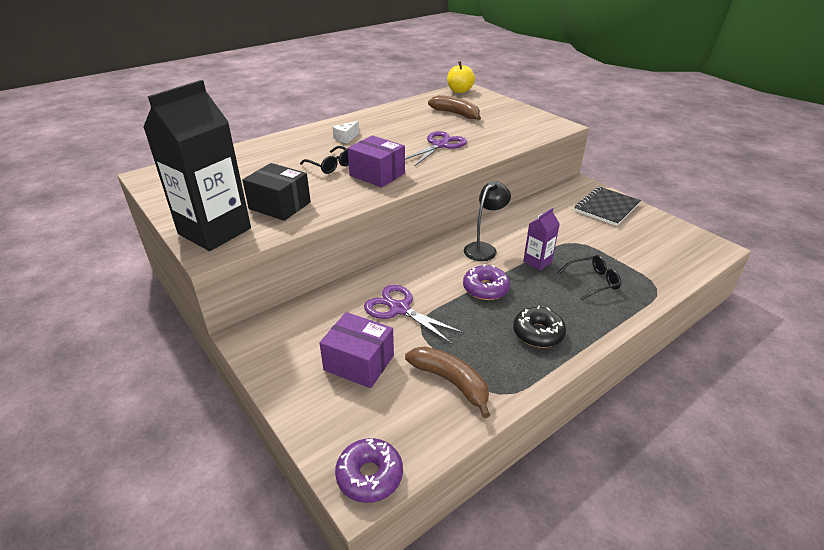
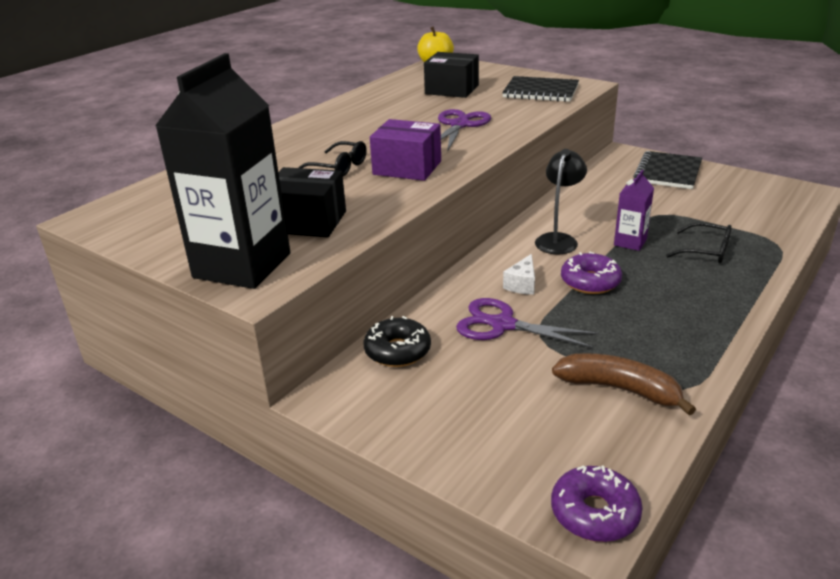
camera: 15 degrees left, 5 degrees down
(346, 138) = (333, 134): white cheese -> white cheese (522, 284)
(359, 363) = (494, 394): purple box -> none
(456, 114) = (452, 90): brown banana -> black box
(521, 126) = (541, 91): none -> black notebook
(538, 333) = (682, 316): black donut -> black donut (397, 351)
(592, 281) = (705, 251): black glasses -> black glasses turned 60 degrees clockwise

